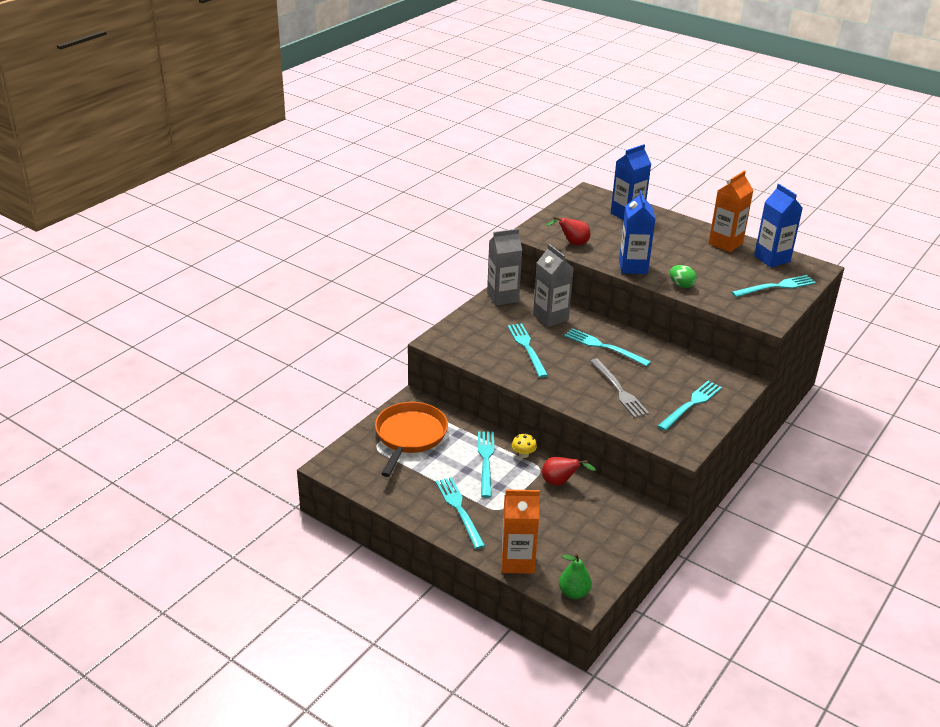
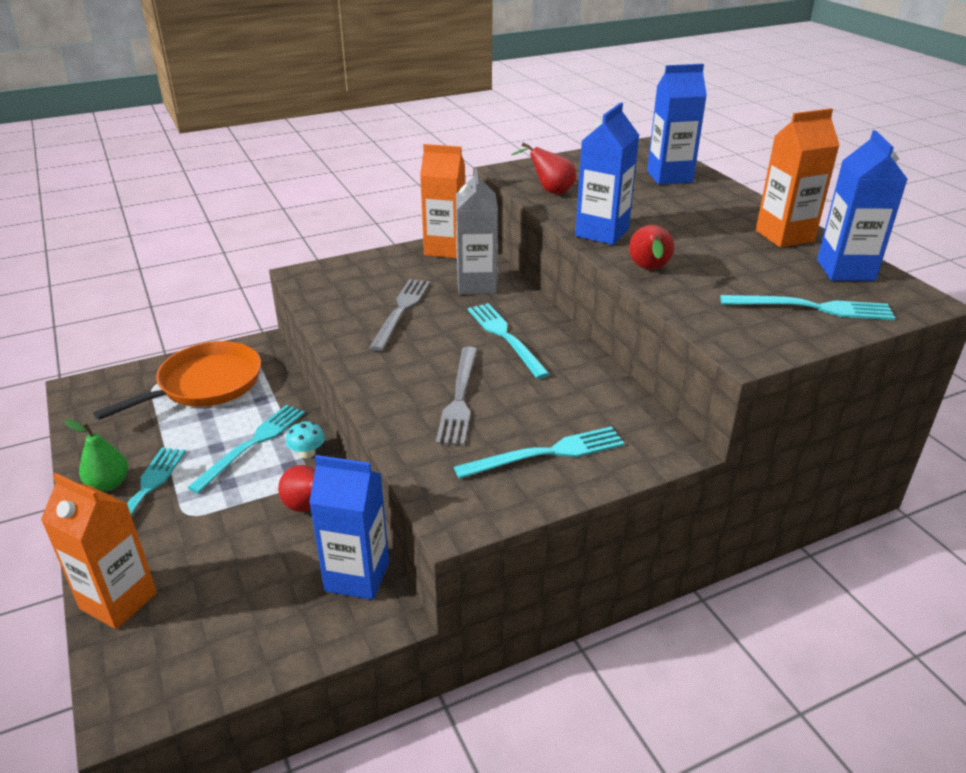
camera: 30 degrees right, 0 degrees up
(503, 297) = (445, 249): grey carton -> orange carton
(523, 454) = (307, 453): yellow mushroom -> turquoise mushroom
(527, 348) = (401, 311): turquoise fork -> grey fork
(574, 593) = (129, 689): green pear -> green pear (108, 484)
(622, 505) = (357, 576): none -> blue carton
(681, 285) = (649, 269): green egg -> red pear

